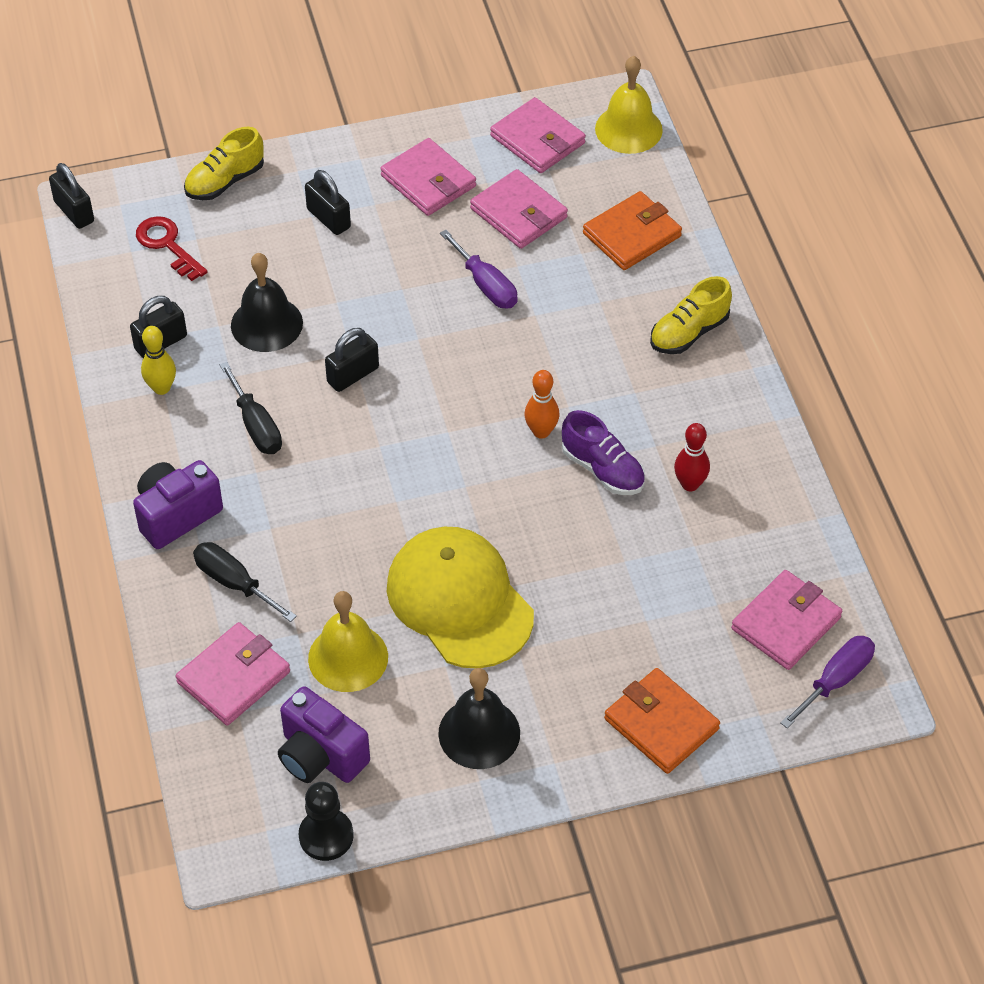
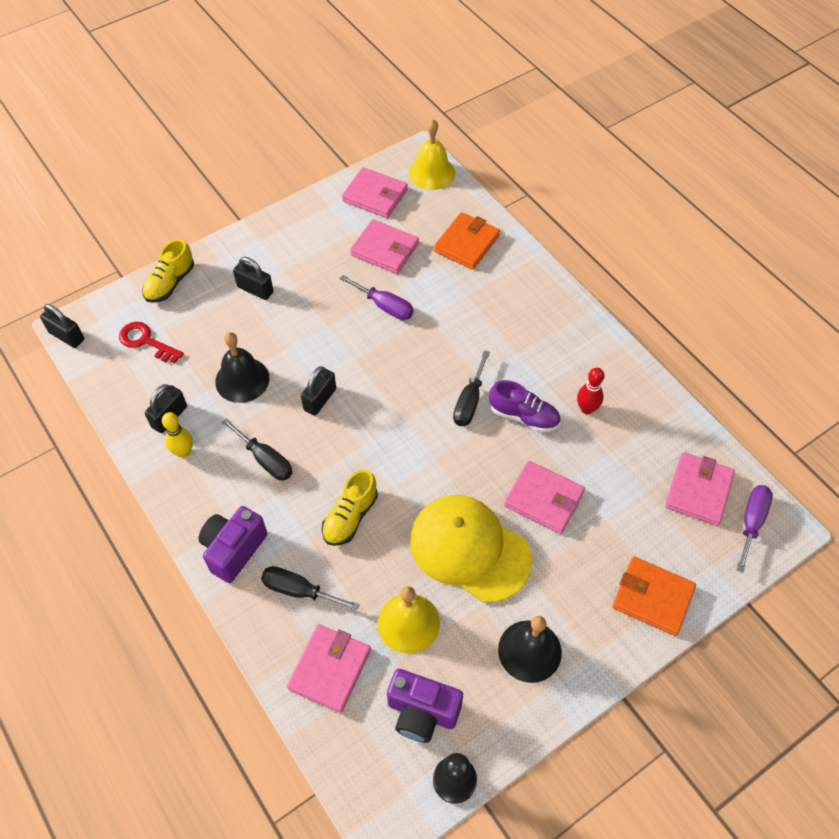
camera: 20 degrees left, 5 degrees up
(428, 181) = (313, 244): pink wallet -> pink wallet (544, 499)
(541, 431) = (469, 401): orange bowling pin -> black screwdriver
(689, 332) = (535, 300): yellow shoe -> yellow shoe (350, 516)

